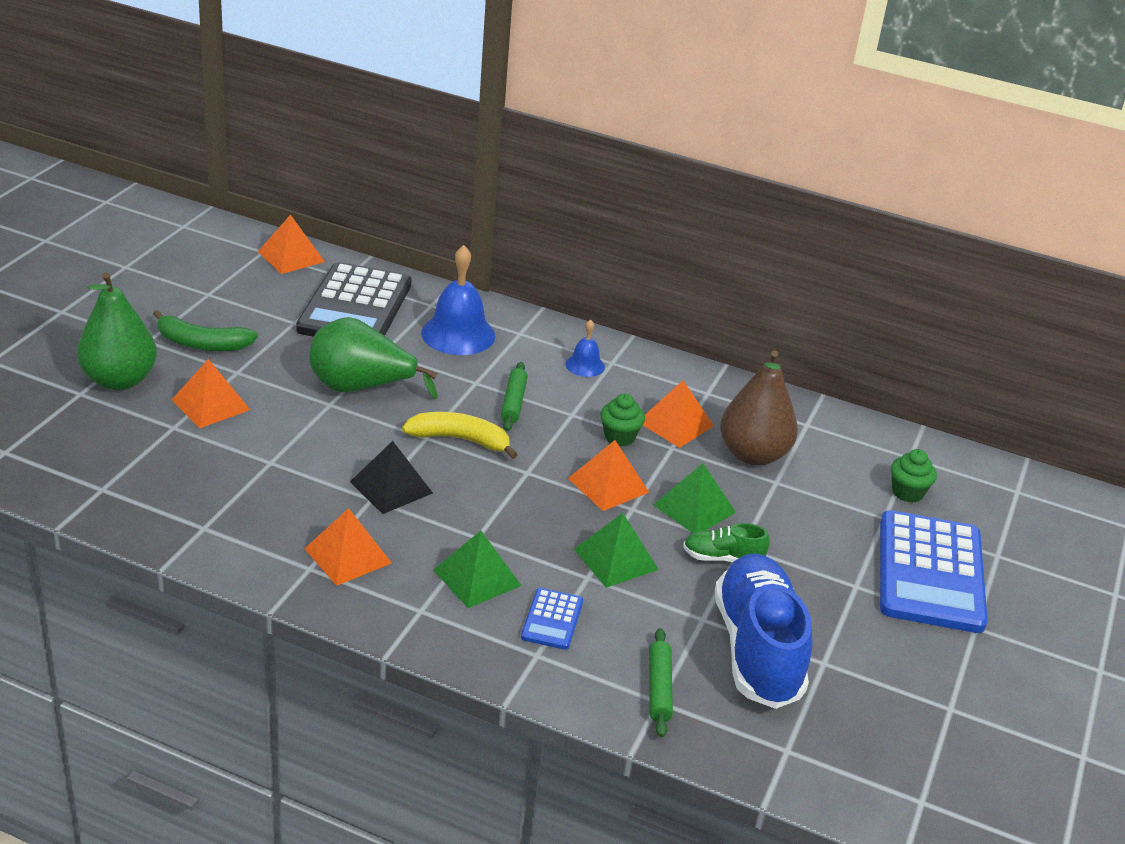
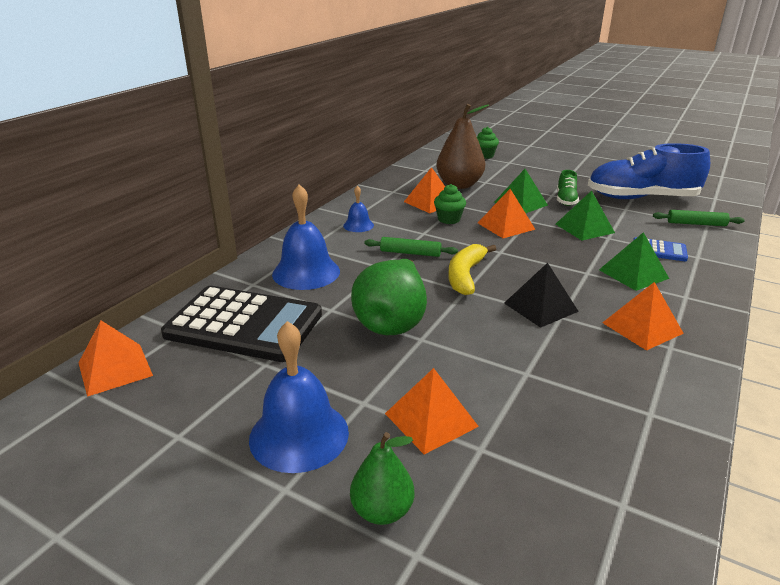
camera: 80 degrees left, 5 degrees down
(119, 380) = (382, 511): green pear -> green pear, size x0.59
(201, 343) = (299, 435): green banana -> blue bell
(930, 573) = (551, 158): blue calculator -> none

